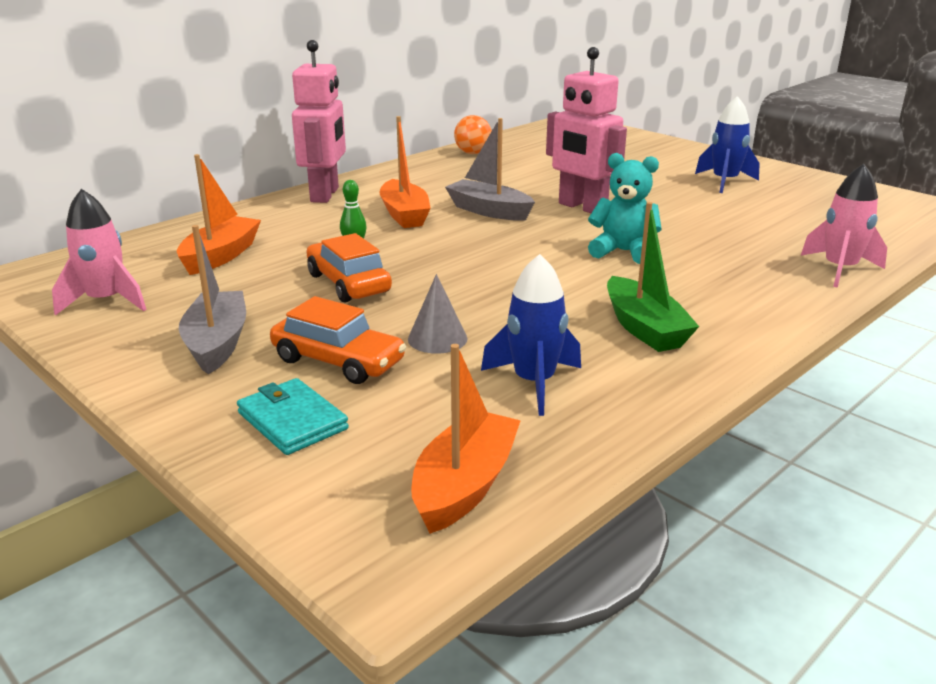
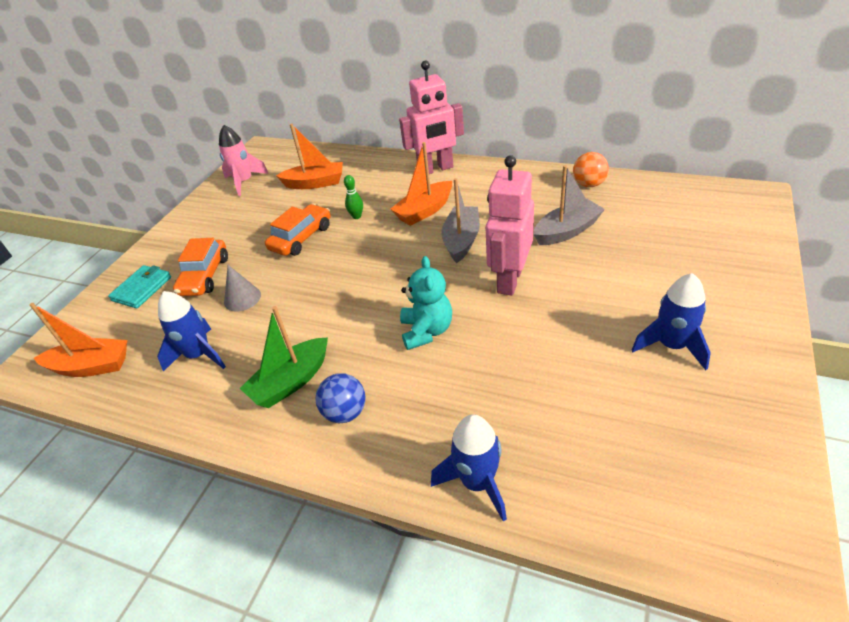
camera: 70 degrees right, 15 degrees up
(217, 343) = (212, 232): grey boat -> grey boat (567, 231)
(717, 307) = (345, 412): none -> blue ball
(840, 269) = (477, 482): pink rocket -> blue rocket

